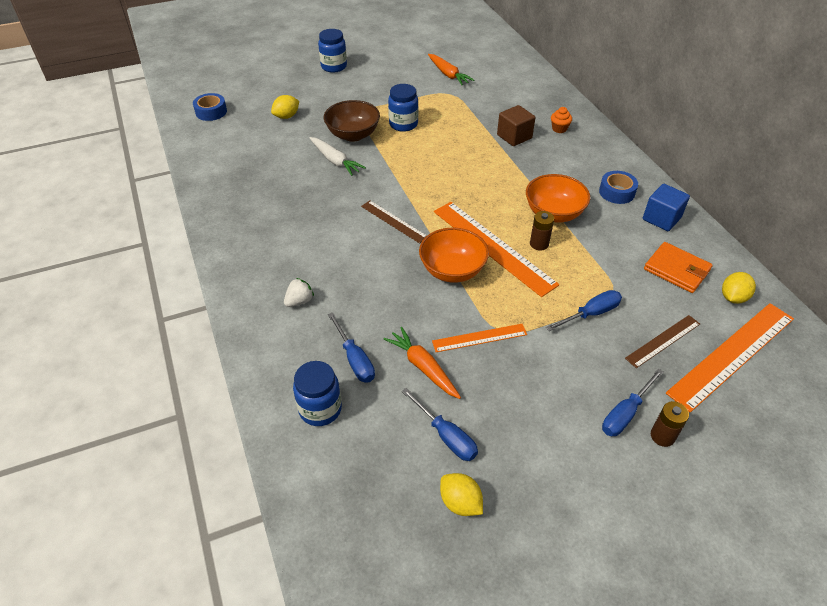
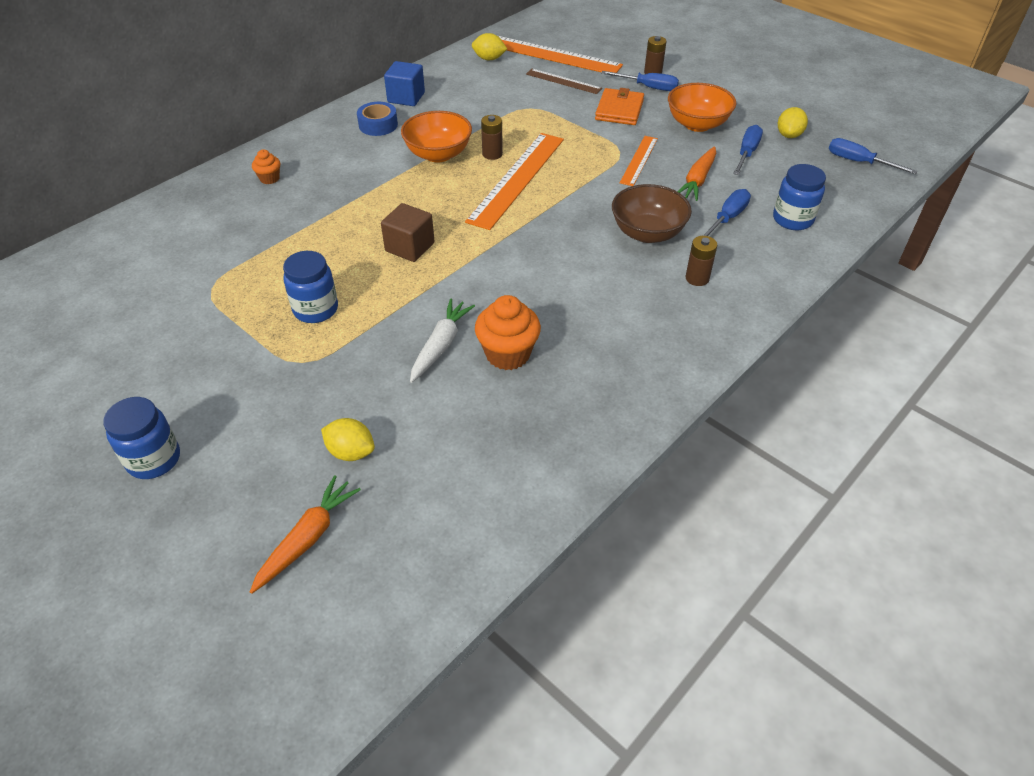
camera: 115 degrees left, 0 degrees up
(211, 112) = (382, 575): blue tape -> none
(299, 301) = (697, 278): white strawberry -> brown battery
(306, 184) = (508, 354): none -> orange cupcake
(353, 135) = (367, 351): brown bowl -> brown bowl (647, 233)
(394, 221) = (526, 254): brown ruler -> none
(448, 74) = (149, 306): orange carrot -> orange carrot (307, 538)
(452, 270) = (570, 194): orange bowl -> orange bowl (697, 124)
(479, 338) = (639, 160): orange ruler -> orange ruler turned 60 degrees clockwise
(514, 136) = (303, 207): brown cube -> brown cube (410, 247)
(590, 314) = (562, 114): blue screwdriver -> blue screwdriver (858, 162)
(676, 270) = (474, 84): orange wallet -> orange wallet (619, 110)

